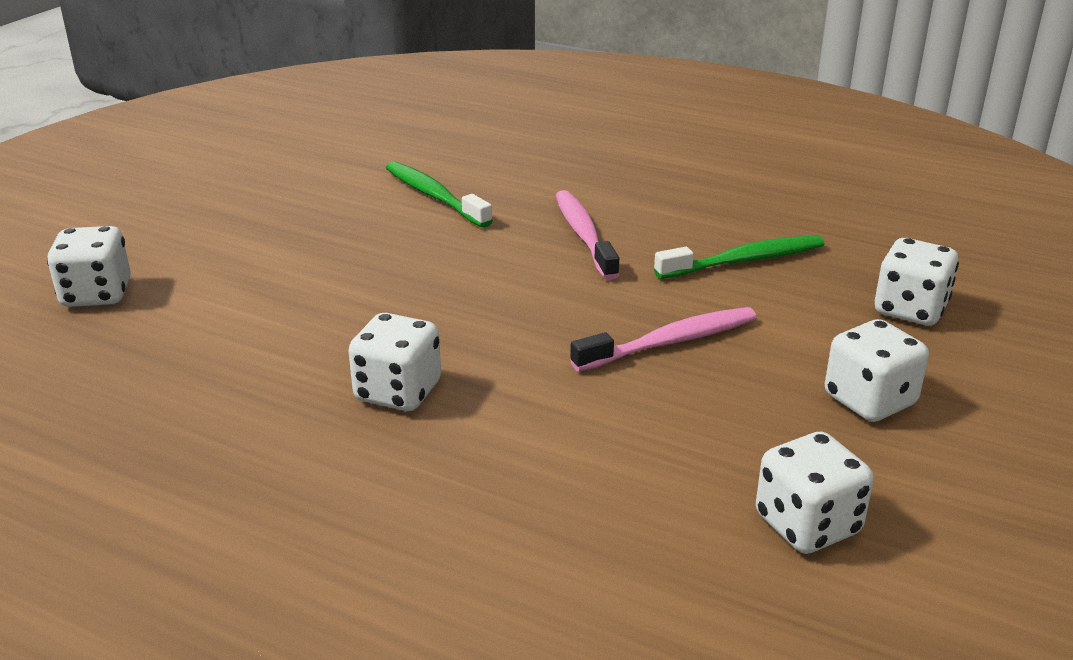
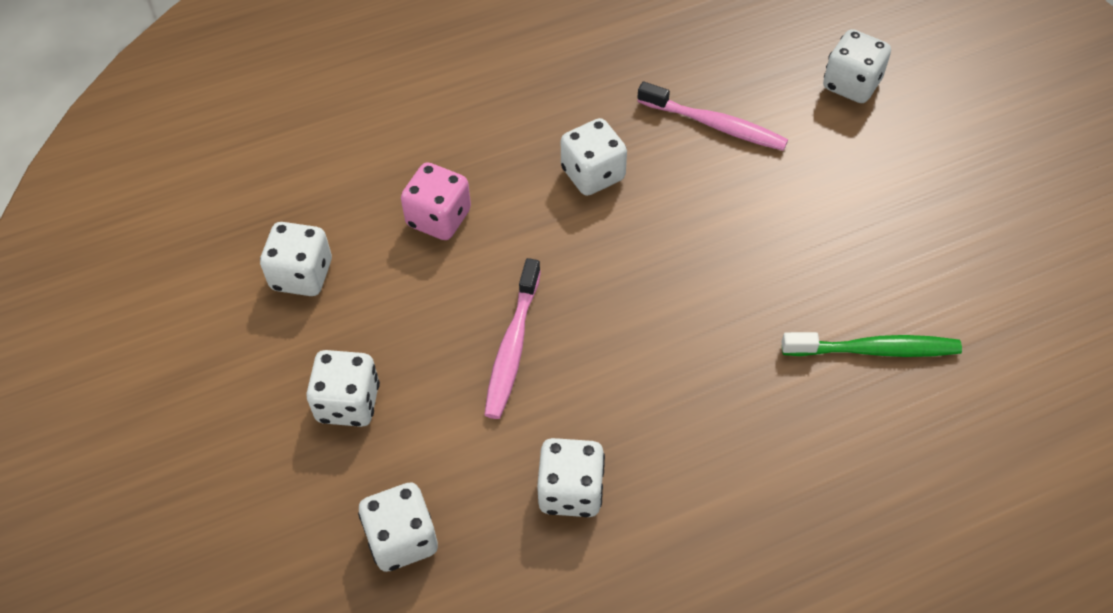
camera: 130 degrees right, 25 degrees up
(584, 235) = (711, 409): pink toothbrush -> pink toothbrush (715, 125)
(591, 466) = (439, 218): none -> pink dice
(744, 261) = (570, 491): green toothbrush -> white dice

